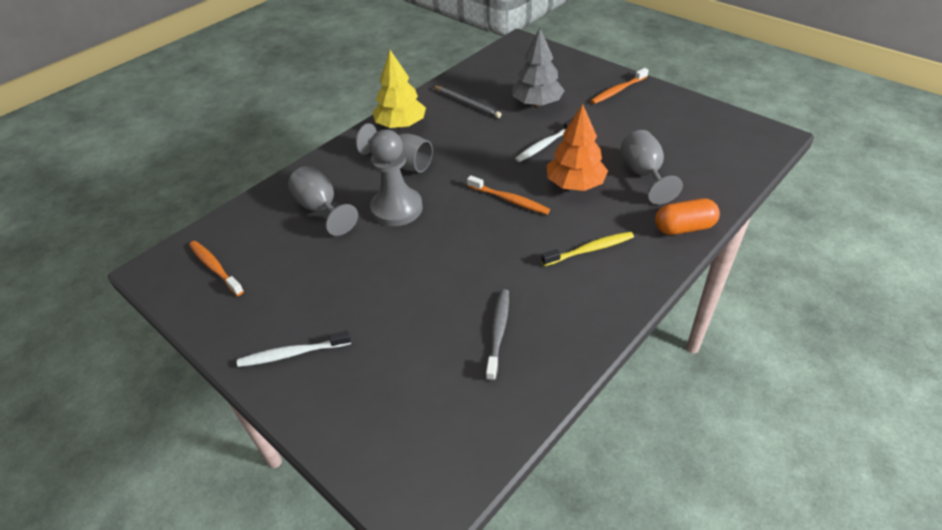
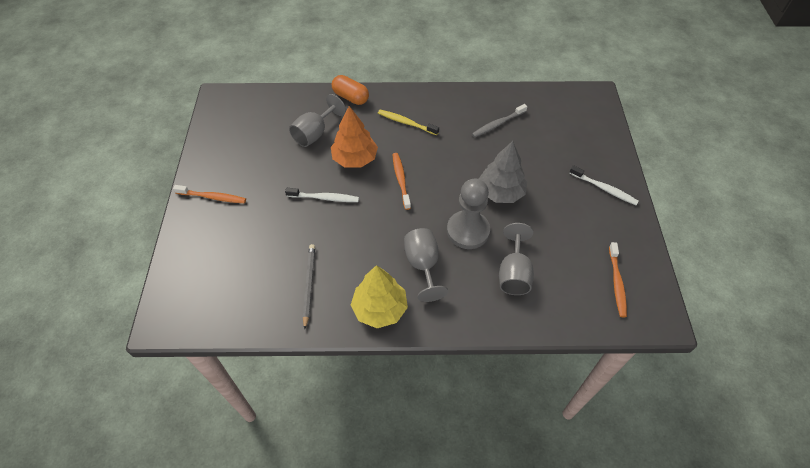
camera: 135 degrees left, 10 degrees up
(537, 103) = (271, 236): grey tree -> grey tree (500, 192)

